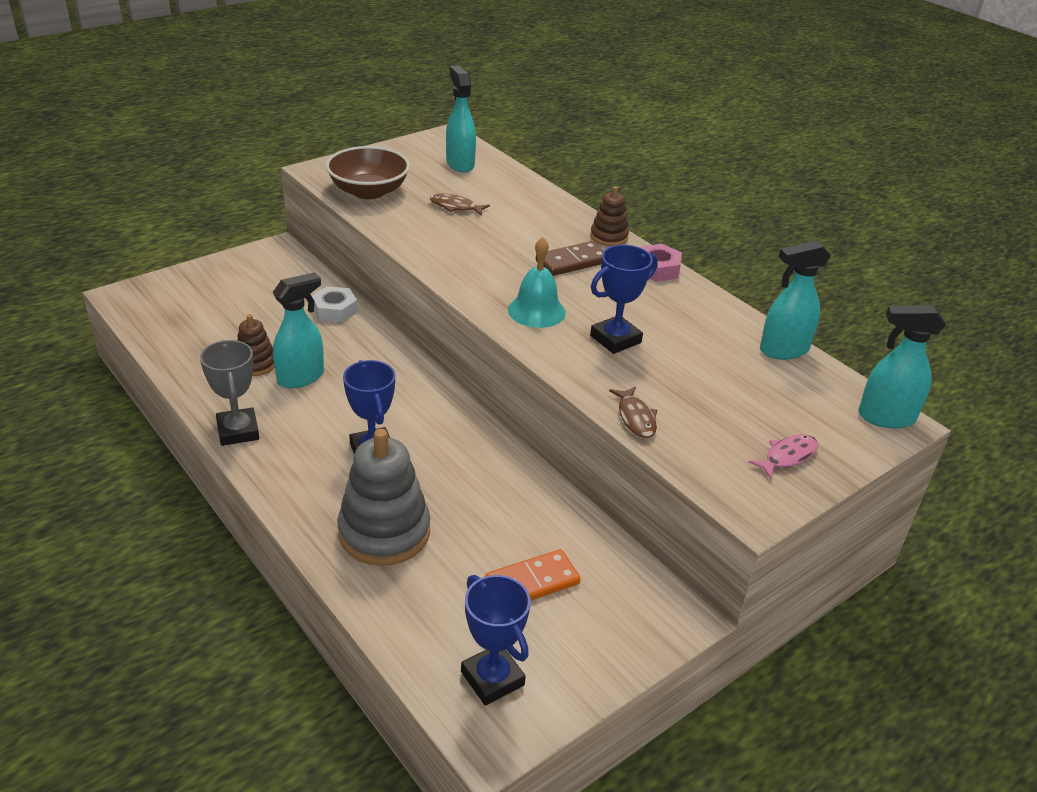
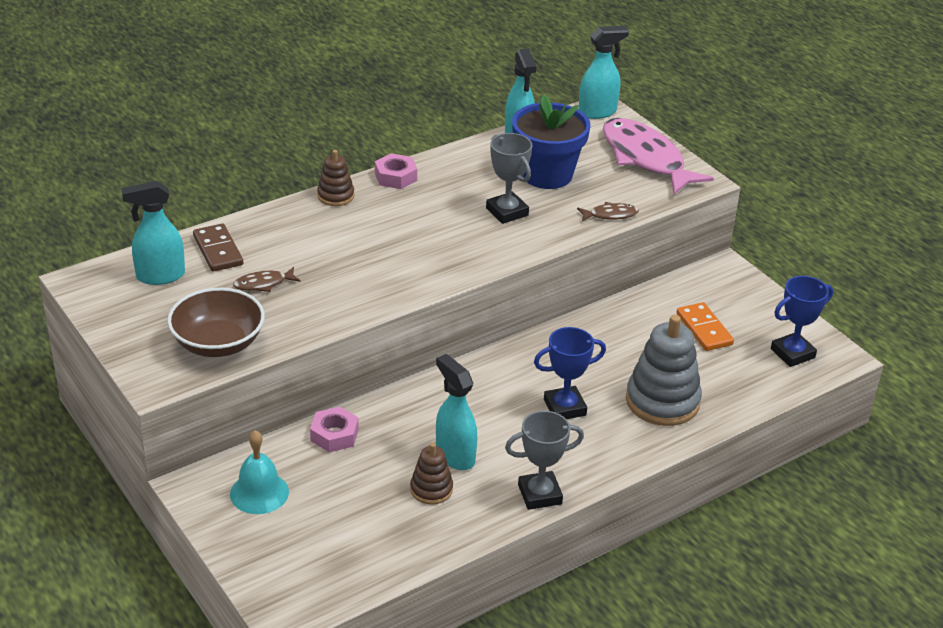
camera: 85 degrees left, 0 degrees up
(334, 310) = (334, 435): white nut -> pink nut
(455, 207) = (263, 284): brown fish -> brown fish turned 45 degrees clockwise
(536, 311) = (464, 248): turquoise bell -> turquoise bell (259, 493)
(572, 262) = (381, 221): brown domino -> brown domino (218, 250)
(615, 339) = (507, 212): blue trophy -> grey trophy
(707, 370) = (547, 174): none -> blue flower pot
(787, 456) = (645, 158): pink fish -> pink fish, size x2.36
(885, 417) = (598, 112): turquoise spray bottle -> turquoise spray bottle turned 120 degrees counterclockwise

